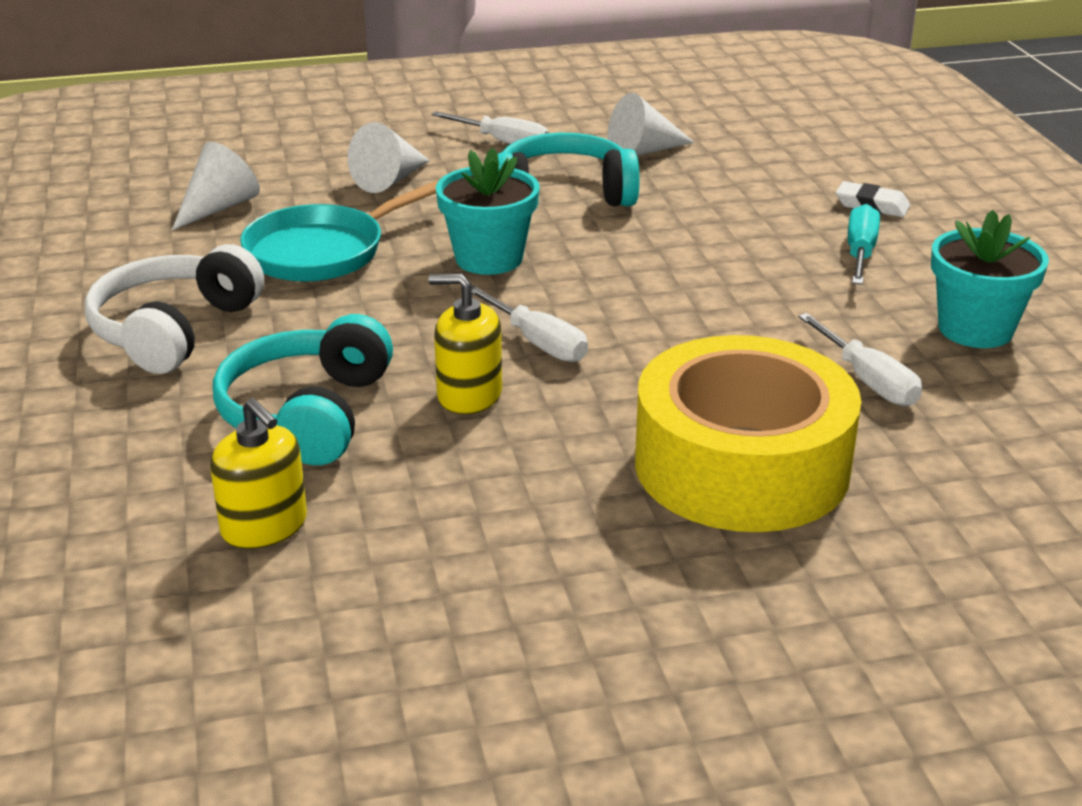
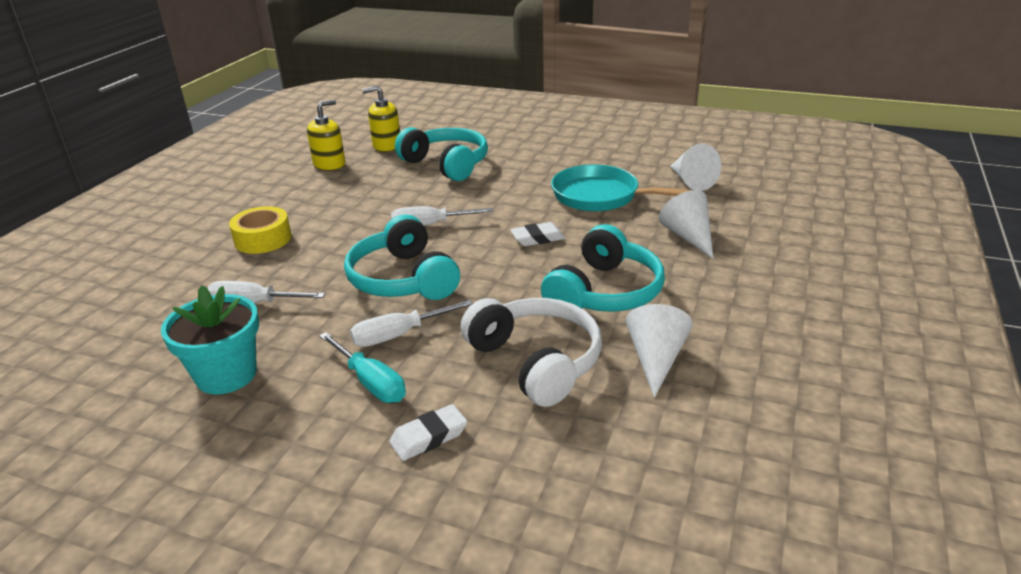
camera: 125 degrees right, 0 degrees up
(174, 330) = (555, 152): white headphones -> white headphones (536, 361)
(323, 251) = (601, 196): turquoise pan -> turquoise pan turned 60 degrees counterclockwise
(469, 395) = (410, 197): yellow soap dispenser -> yellow soap dispenser (329, 164)
(489, 258) = (537, 238): turquoise flower pot -> white eraser
(504, 143) = (727, 298): white screwdriver -> white screwdriver (398, 335)
(685, 307) = (403, 279): none -> turquoise headphones
(741, 465) = (263, 239): yellow tape -> yellow tape, size x0.49

